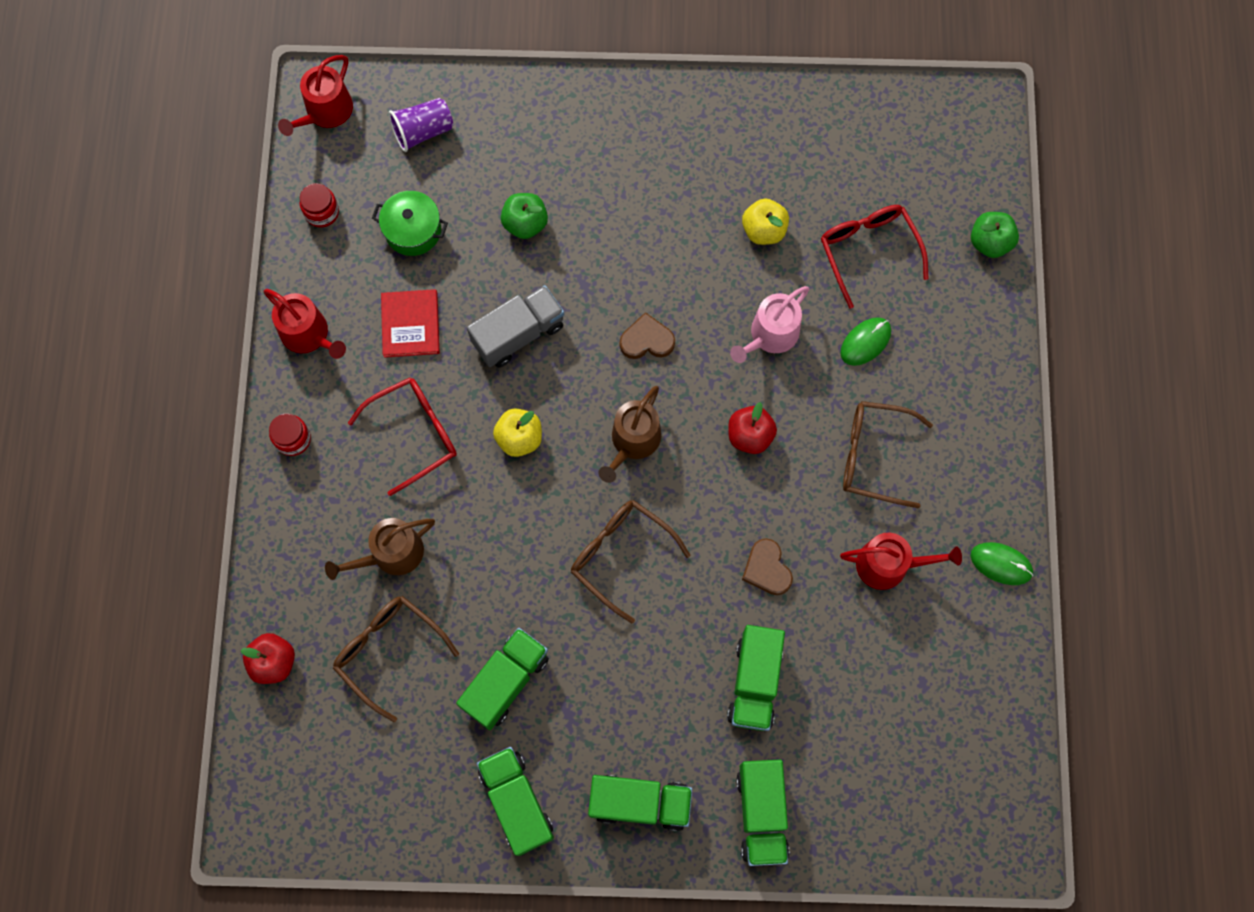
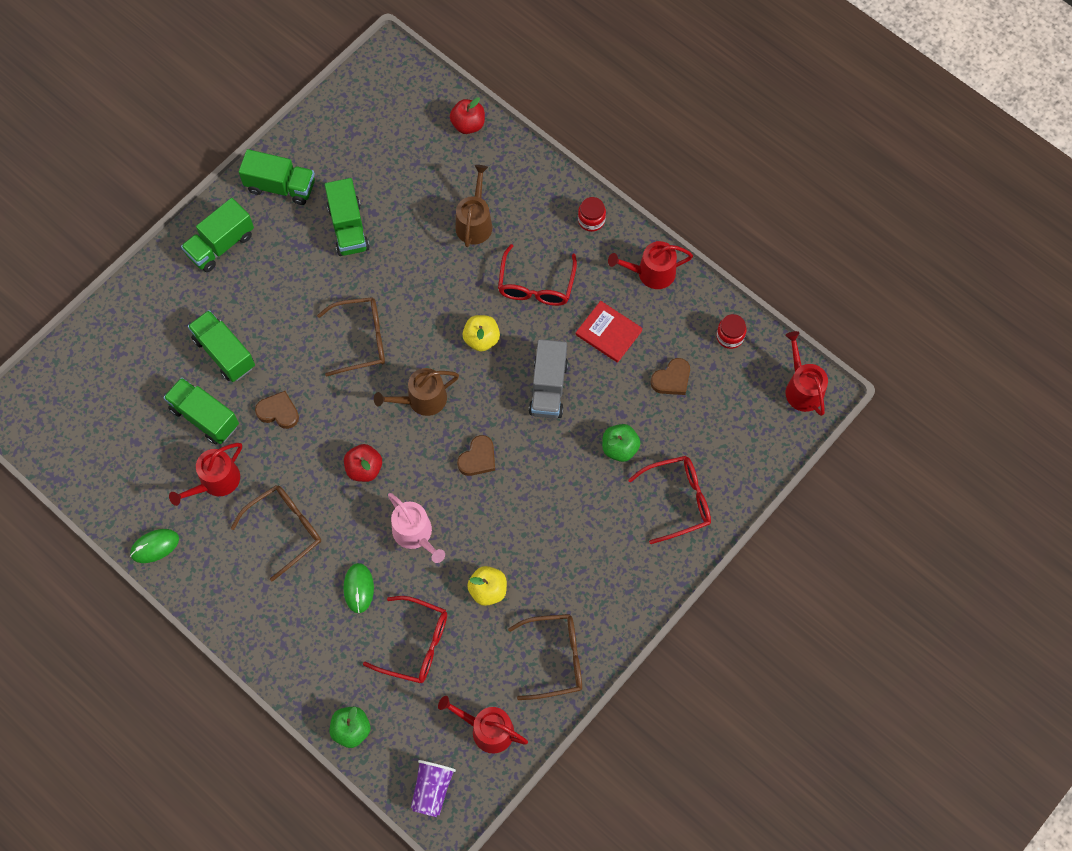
camera: 130 degrees right, 5 degrees down
(388, 651) = (421, 183): brown glasses -> brown glasses (555, 658)
(413, 230) = (672, 379): green pot -> brown heart
(423, 131) = (738, 436): purple cup -> purple cup (432, 790)
(533, 136) = (678, 500): none -> red glasses
(633, 441) = (422, 399): brown watering can -> brown watering can turned 90 degrees counterclockwise
(761, 814) = (155, 300): green truck -> green truck (205, 417)
(770, 335) = (415, 534): pink watering can -> pink watering can turned 150 degrees clockwise
(884, 134) = (487, 729): none -> red watering can

